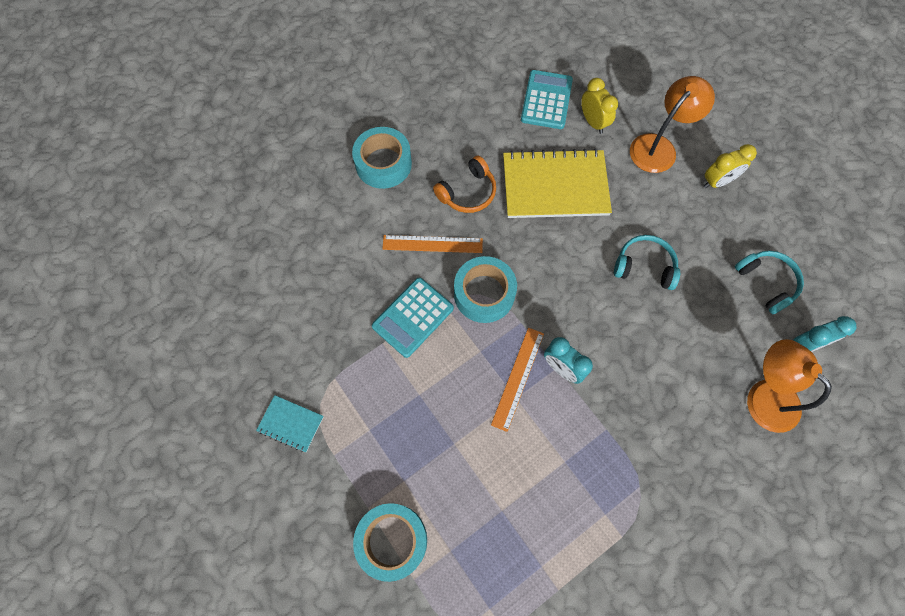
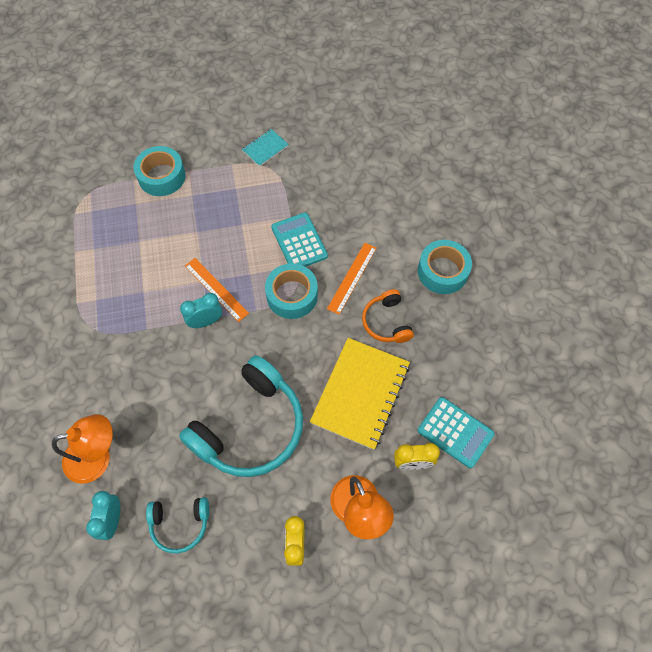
camera: 115 degrees right, 5 degrees down
(644, 267) = (250, 427): turquoise headphones -> turquoise headphones, size x1.98

